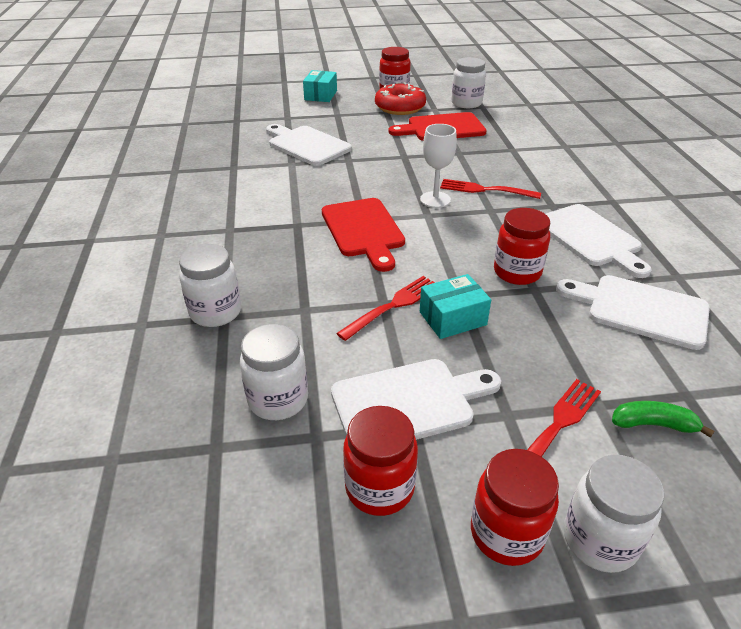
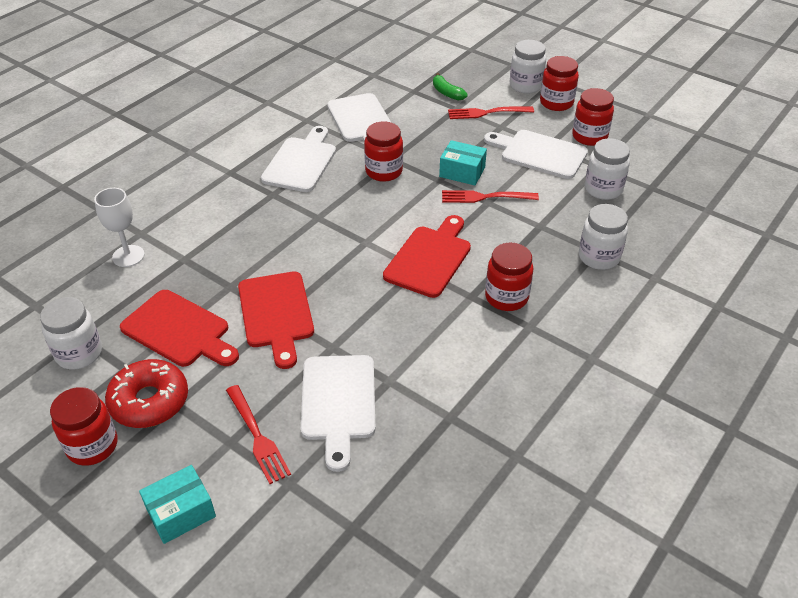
camera: 135 degrees left, 5 degrees up
(268, 237) = (506, 297): none -> red jar
(407, 156) = (276, 313): none -> red cutting board
(435, 200) = (337, 251): white goblet -> white goblet (128, 256)
(485, 190) = (287, 235): red fork -> red fork (257, 436)

